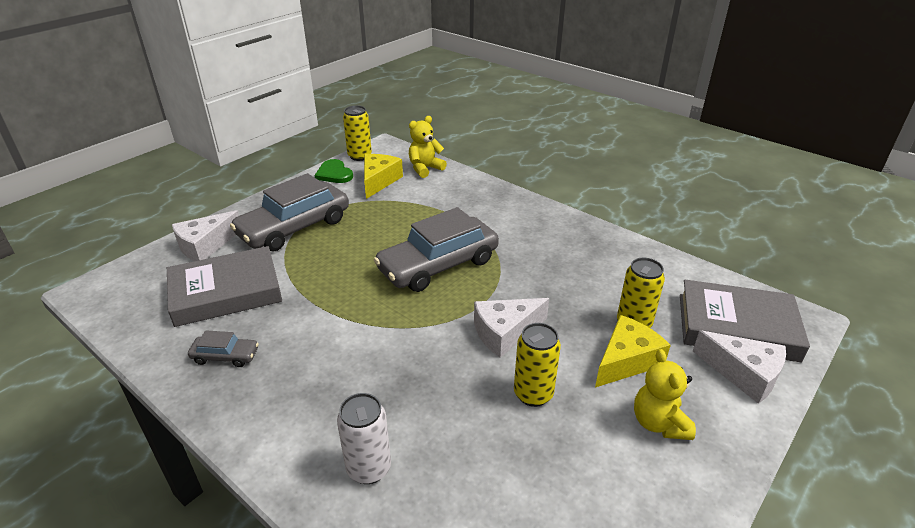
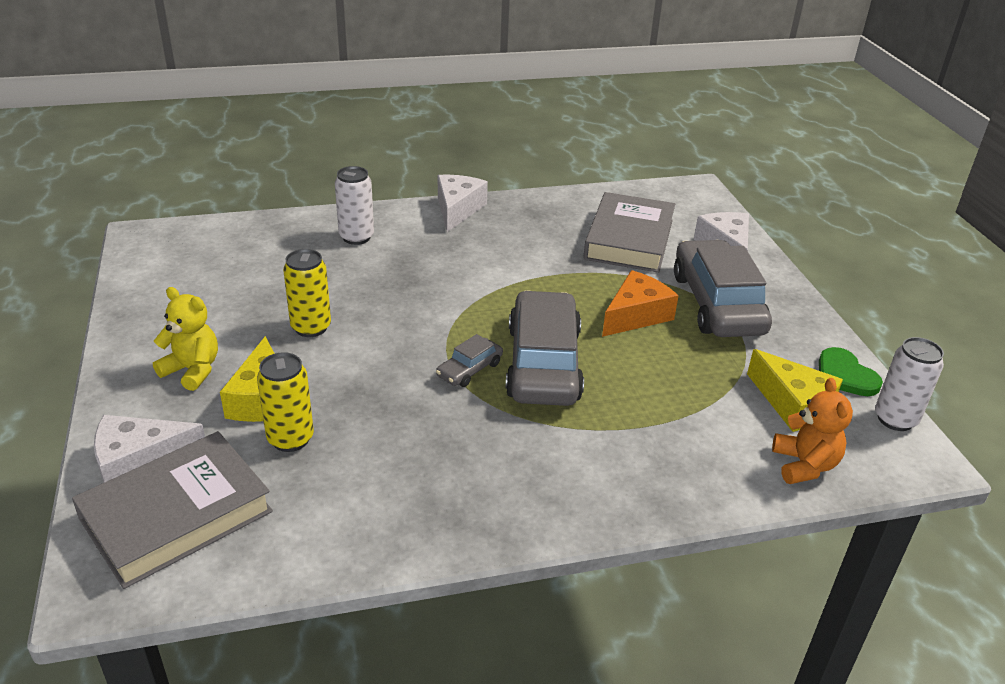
camera: 125 degrees right, 0 degrees up
(225, 356) = (539, 220): grey car -> grey car (469, 369)
(334, 174) = (845, 375): green heart -> green heart turned 120 degrees counterclockwise
(342, 251) = (636, 315): none -> orange cheese
(359, 156) = (895, 419): yellow can -> white can
(425, 168) = (804, 465): yellow teddy bear -> orange teddy bear
(505, 333) = (392, 351): white cheese -> white cheese (457, 210)

